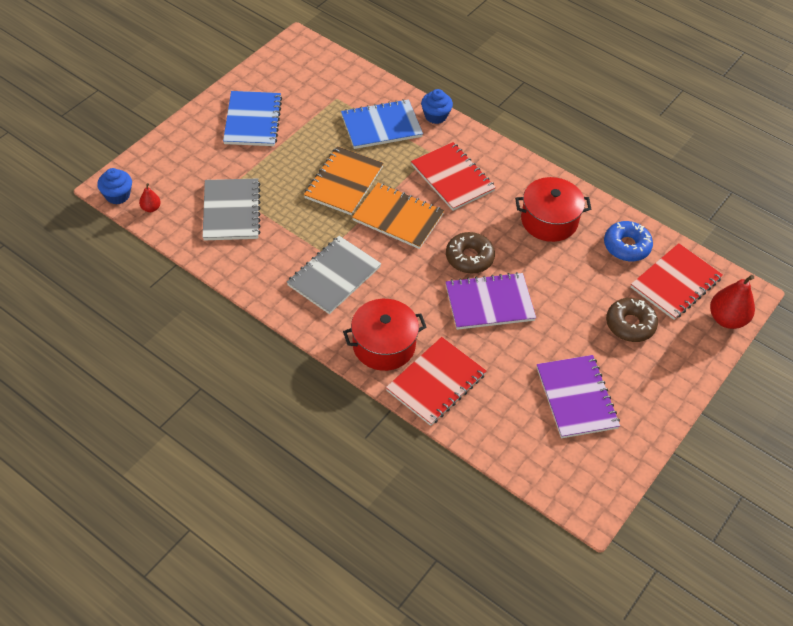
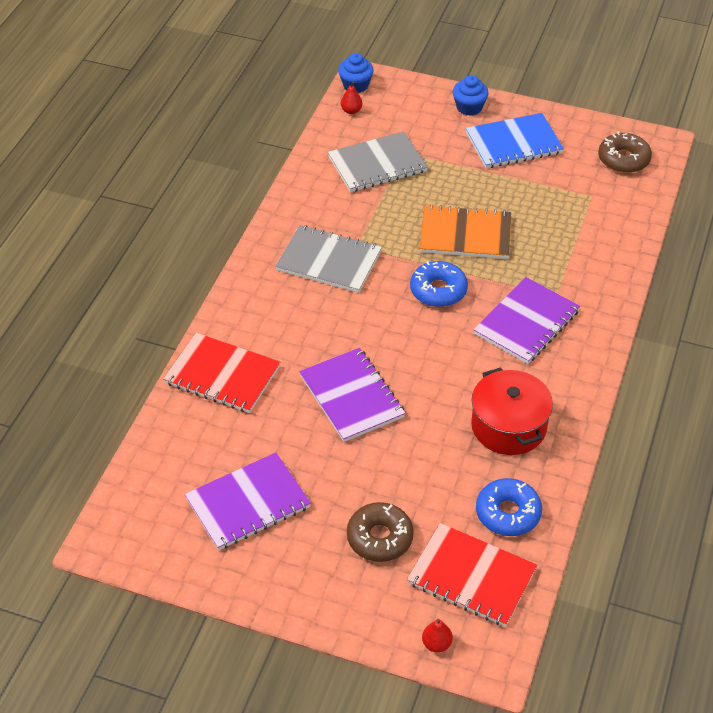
camera: 75 degrees right, 5 degrees down
(381, 126) = (571, 243): blue notebook -> none
(384, 345) = (254, 322): red pot -> none
(398, 217) = (438, 290): orange notebook -> blue donut
(435, 116) = (619, 285): blue cupcake -> blue cupcake (469, 107)
(452, 178) = (526, 322): red notebook -> purple notebook
(469, 258) = (410, 364): brown donut -> brown donut (623, 159)
(726, 319) = (436, 644): red pear -> red pear, size x0.51

